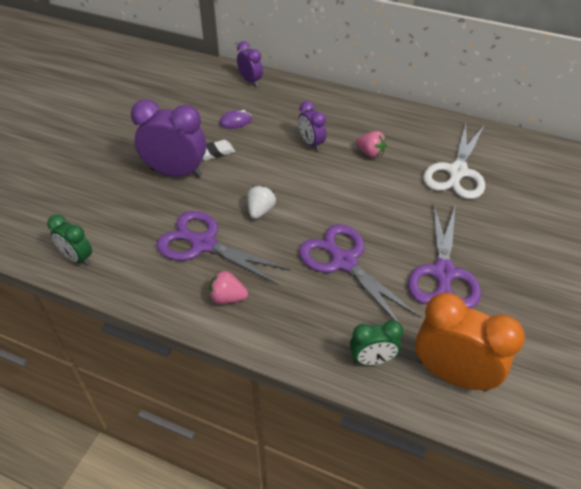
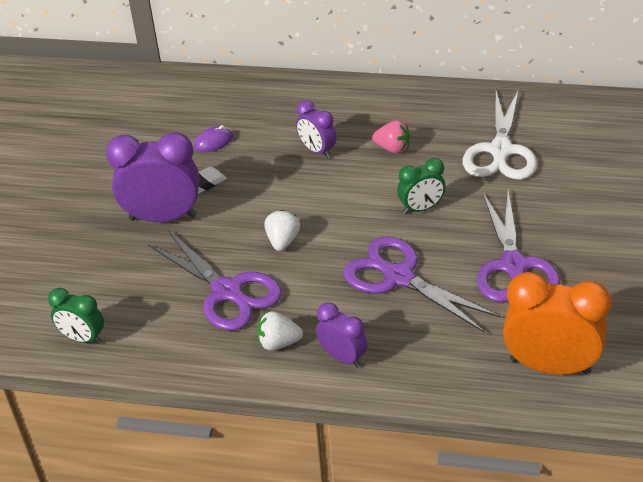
camera: 10 degrees left, 5 degrees down
(203, 244) = (228, 292): purple scissors -> purple scissors turned 150 degrees counterclockwise
(227, 298) = (278, 343): pink strawberry -> white strawberry
(250, 81) = (214, 87): purple clock -> purple clock (343, 357)
(372, 360) = (460, 371): green clock -> green clock (421, 208)

